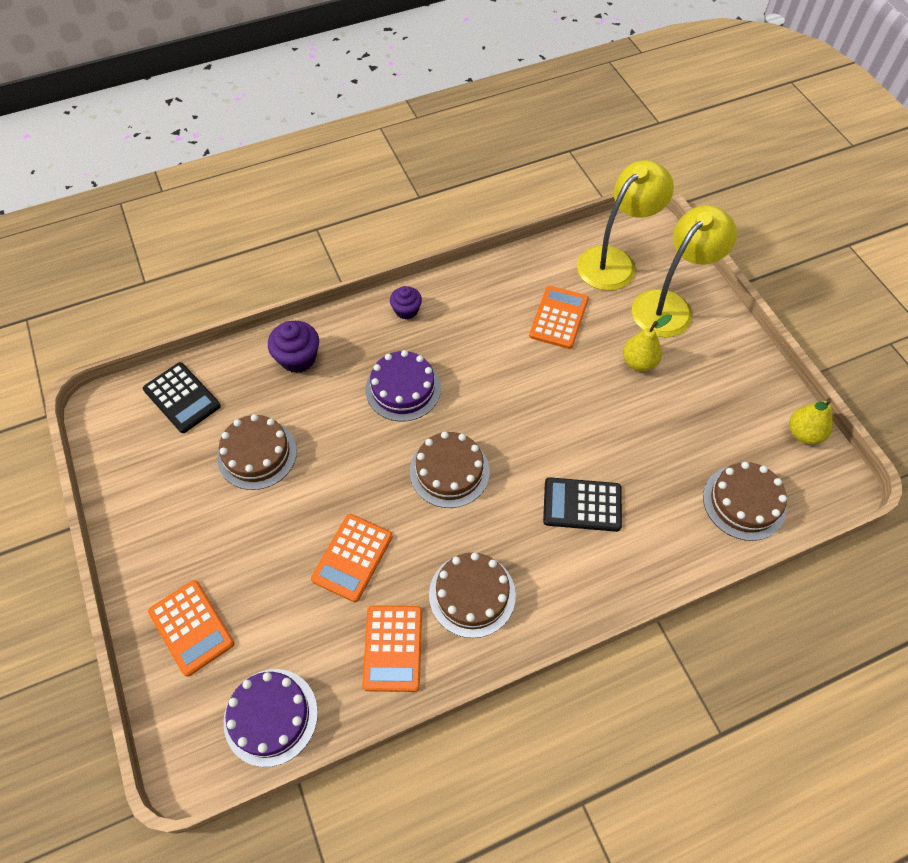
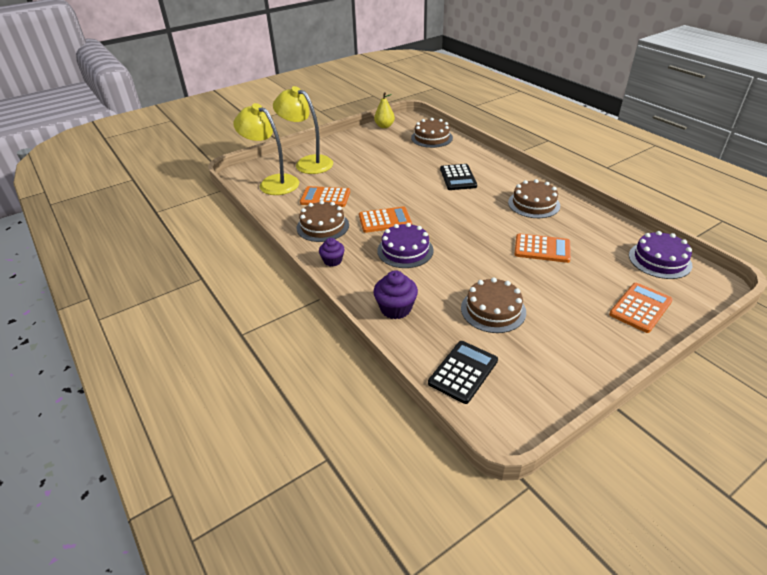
camera: 100 degrees left, 20 degrees down
(393, 648) = (584, 224): orange calculator -> orange calculator (385, 220)
(449, 471) = (460, 222): brown cake -> brown cake (322, 226)
(639, 362) = (353, 169): yellow pear -> none

